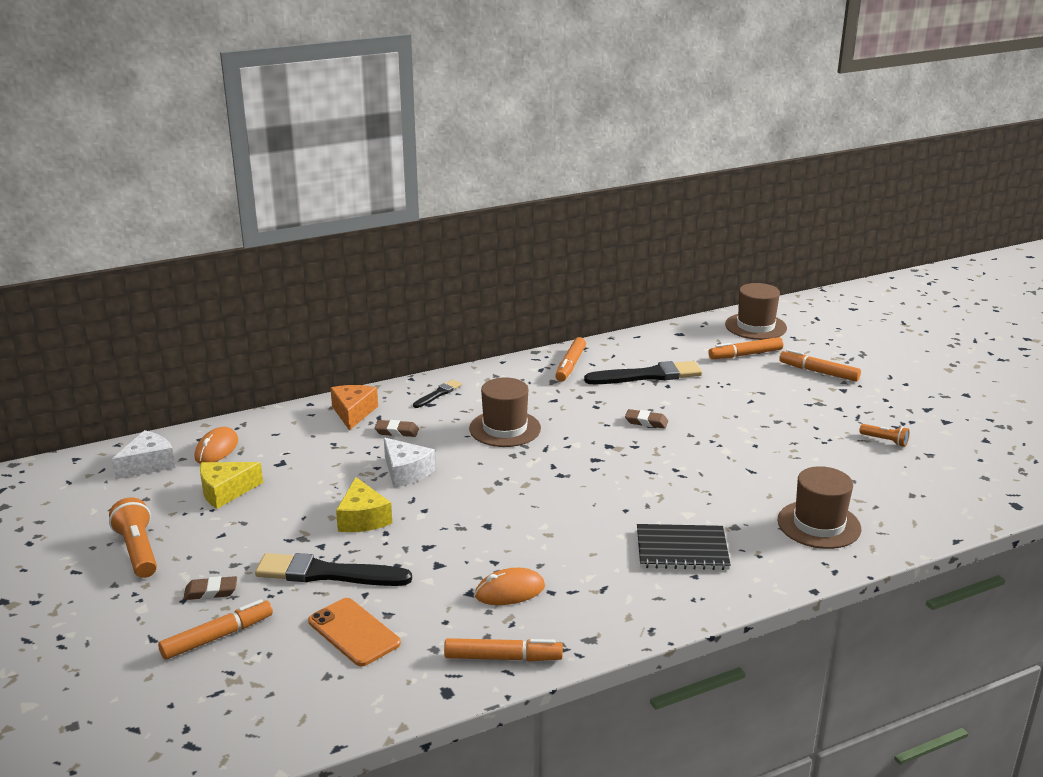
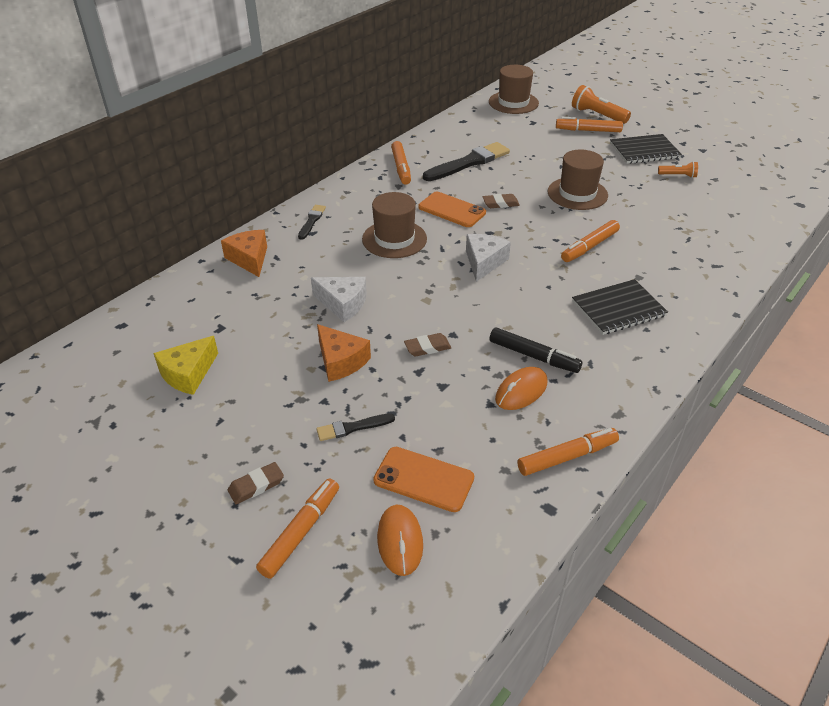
camera: 25 degrees left, 15 degrees up
(138, 551) = (146, 466): orange flashlight -> orange flashlight (597, 115)
(148, 464) = (84, 368): white cheese -> white cheese (484, 262)
(216, 449) = (144, 332): orange mouse -> orange mouse (400, 541)
(327, 573) = (353, 427): black brush -> black brush, size x0.52
(363, 518) = (341, 361): yellow cheese -> orange cheese
(397, 431) = (303, 267): brown eraser -> brown eraser (427, 347)
(550, 566) = (533, 356): none -> black marker
(588, 416) = (452, 210): none -> orange phone
(745, 355) = (525, 128): orange marker -> orange marker (589, 247)
(819, 525) = (693, 257): brown hat -> brown hat (577, 193)
(868, 407) = (644, 151): none -> black notebook

